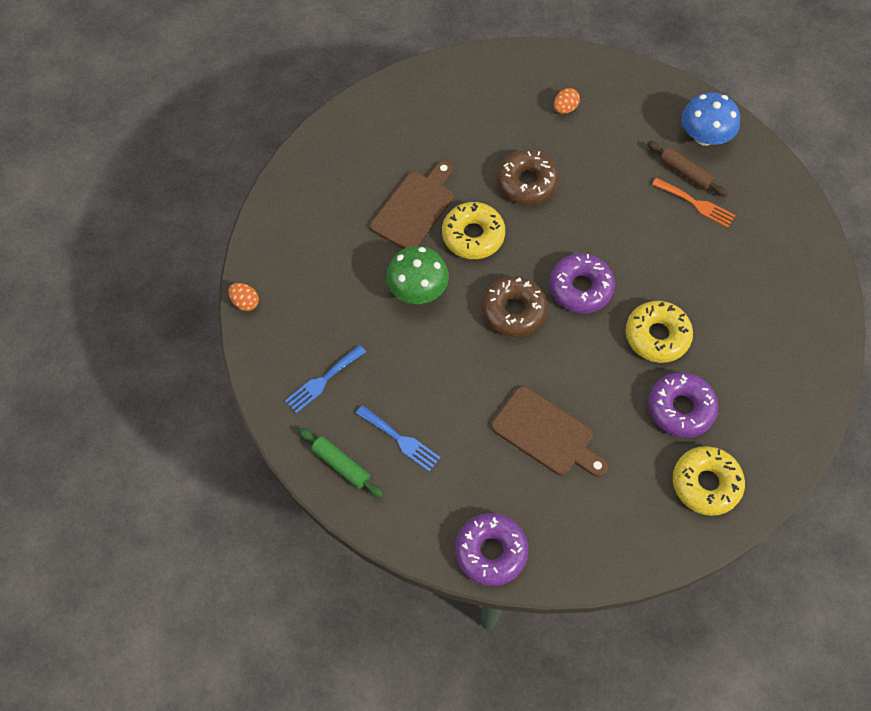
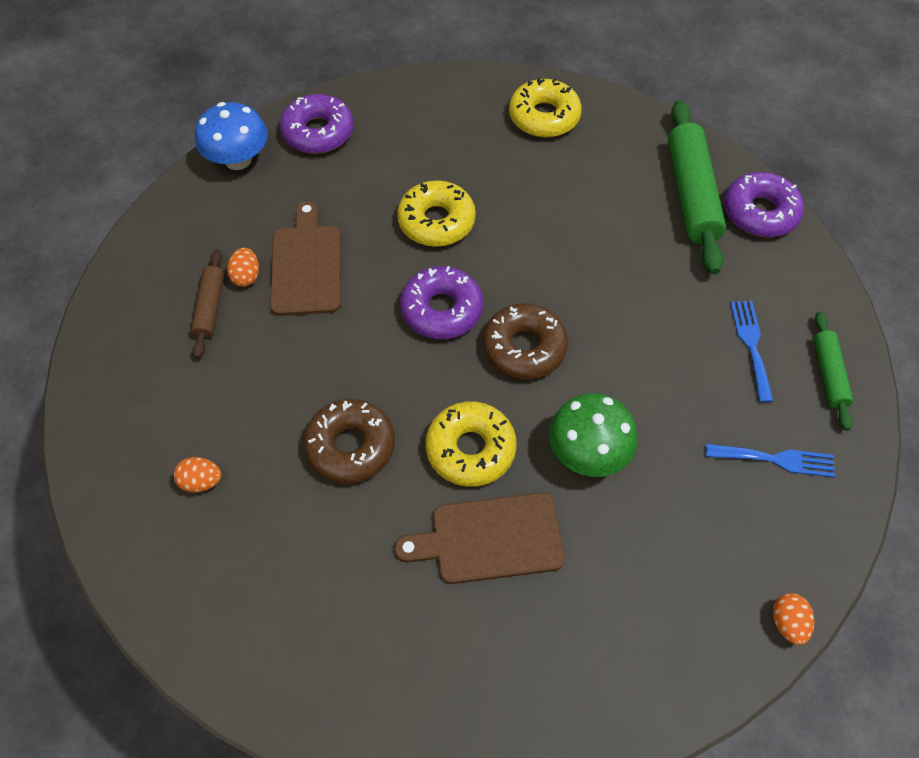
camera: 130 degrees left, 5 degrees down
(546, 433) = (619, 241): brown cutting board -> brown cutting board (306, 265)
(546, 520) = (691, 194): none -> green rolling pin
(680, 408) = (493, 166): purple donut -> purple donut (318, 132)
(696, 204) = (246, 276): orange fork -> orange egg
(704, 136) = (141, 319): blue mushroom -> blue mushroom (238, 160)

